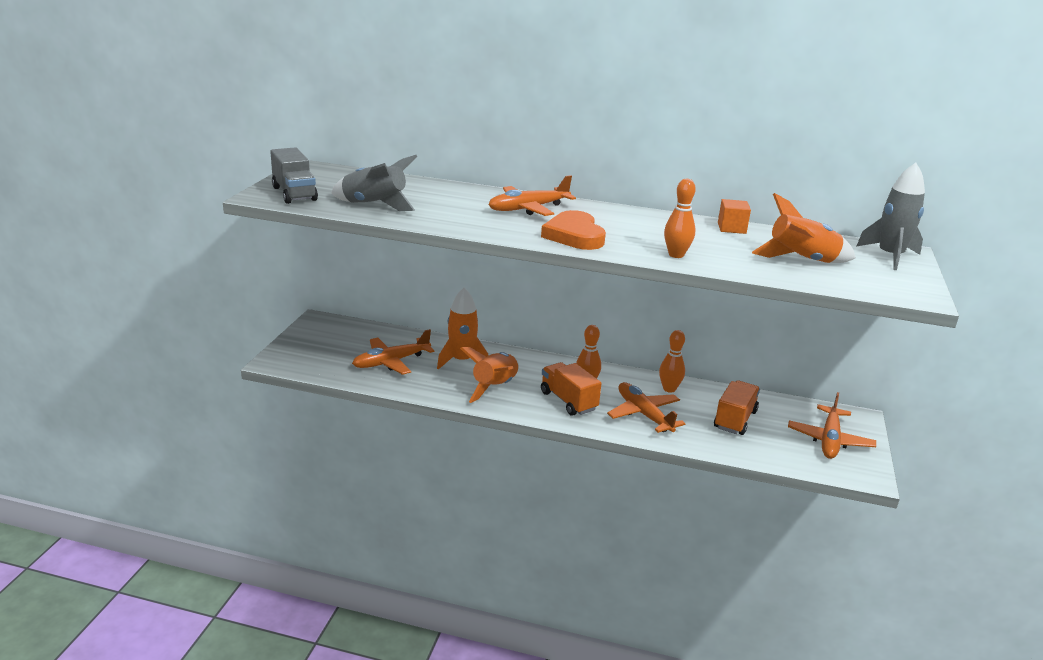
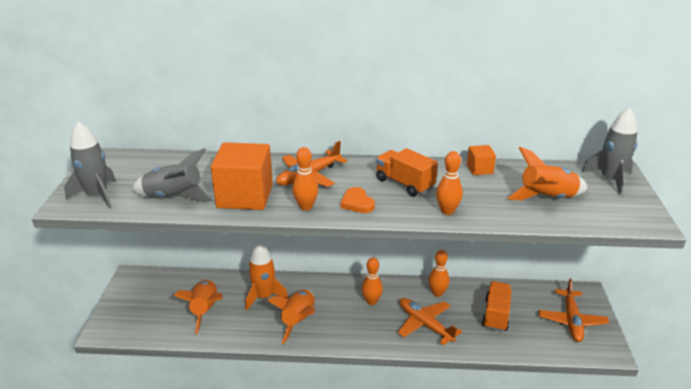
camera: 10 degrees left, 5 degrees up
(294, 194) = (97, 195): grey truck -> grey rocket
(391, 362) = (205, 310): orange plane -> orange rocket
(451, 214) = (245, 196): none -> orange cube
(515, 230) = (306, 206): none -> orange bowling pin
(568, 401) = (362, 323): orange truck -> orange truck (404, 184)
(574, 235) = (357, 203): orange heart -> orange heart, size x0.62

